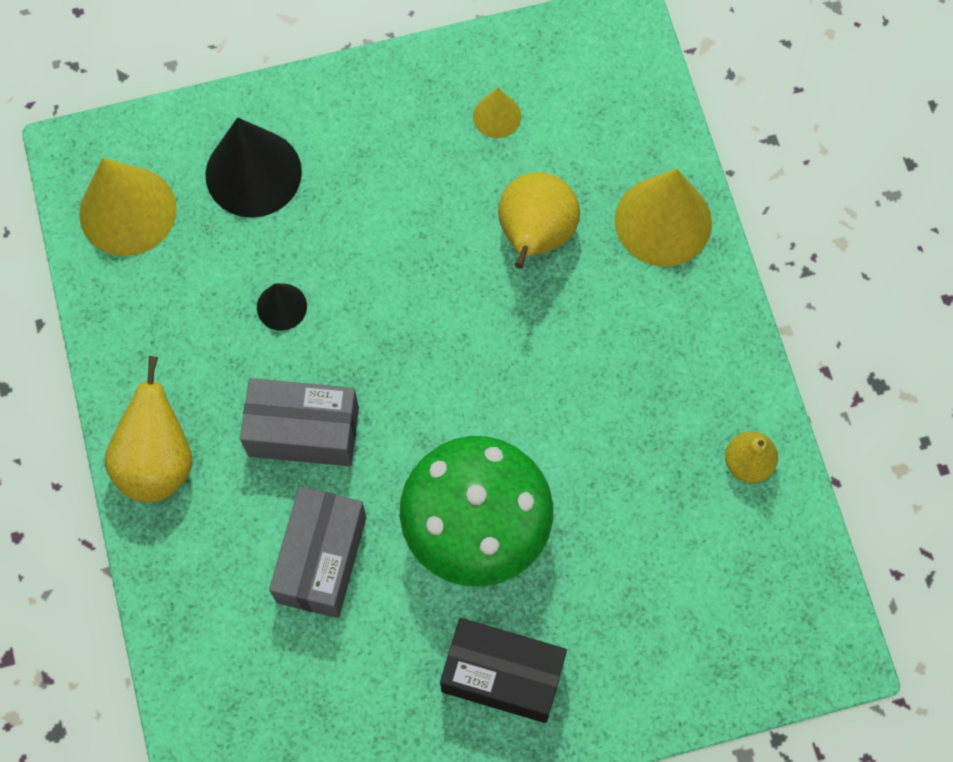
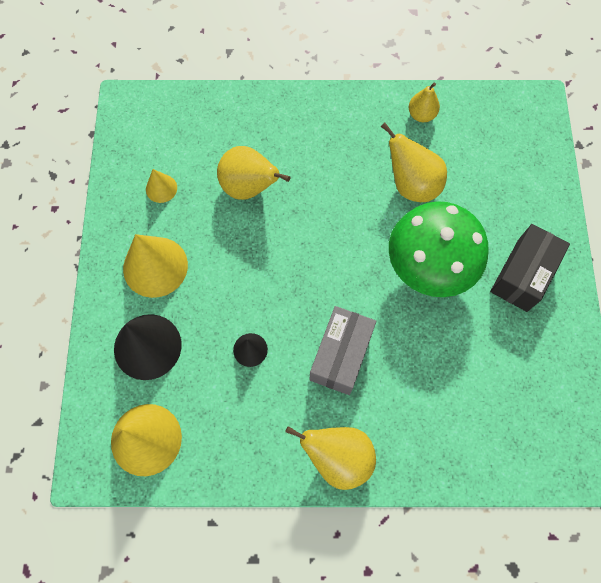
camera: 75 degrees left, 0 degrees up
(321, 559) = (429, 364): grey box -> none
(612, 474) = (411, 185): none -> yellow pear
(663, 221) = (262, 117): yellow cone -> yellow cone (155, 266)

